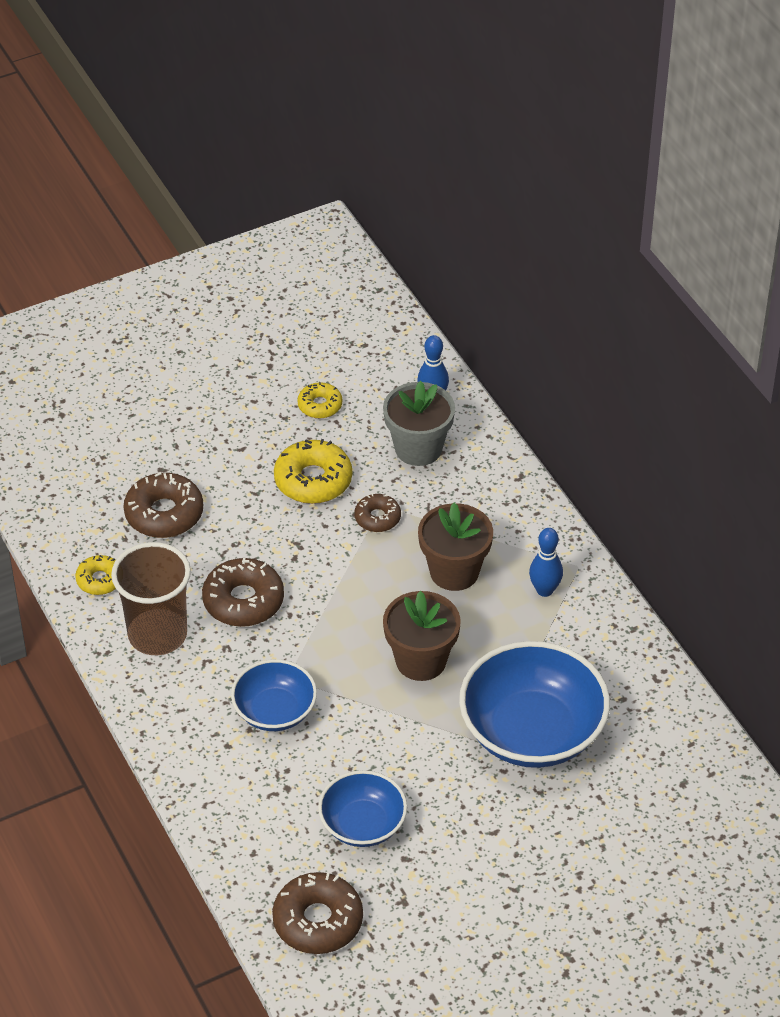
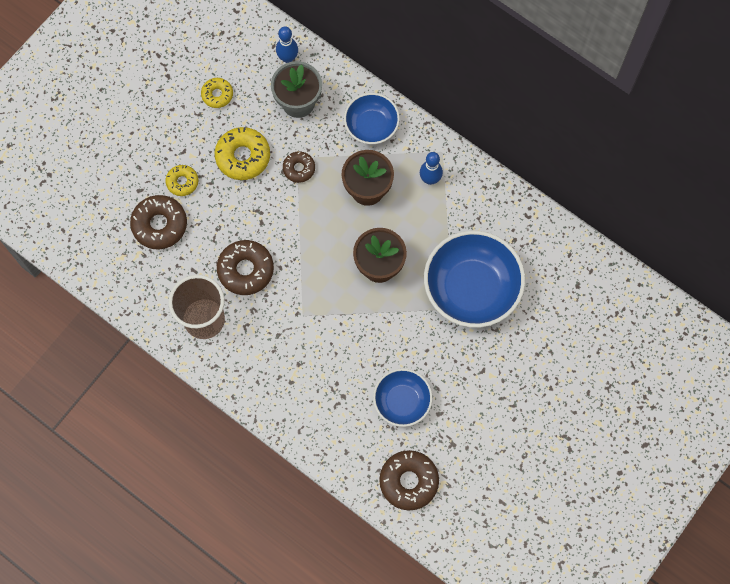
camera: 25 degrees left, 25 degrees up
(100, 580) = (145, 294): yellow donut -> yellow donut (182, 182)
(275, 711) = (307, 344): blue bowl -> blue bowl (371, 126)

